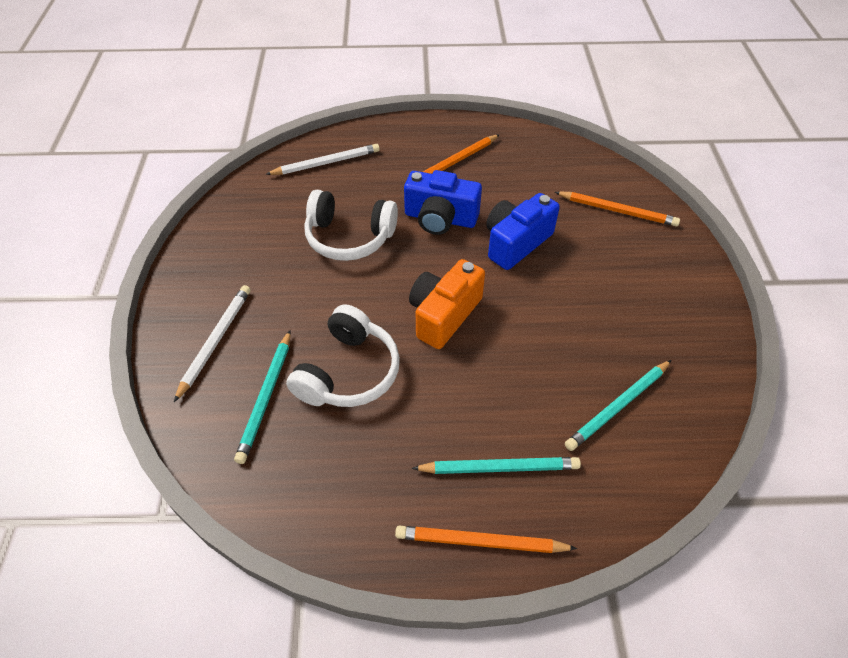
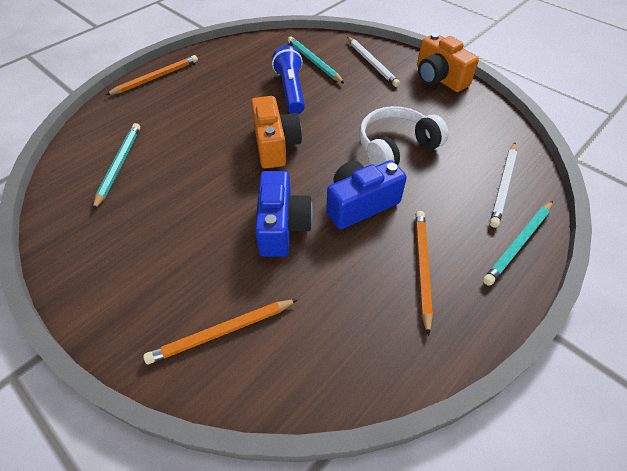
camera: 135 degrees right, 0 degrees up
(196, 270) = (439, 78): none -> orange camera
(348, 372) = (291, 91): white headphones -> blue flashlight
(499, 468) = (170, 102): turquoise pencil -> turquoise pencil (518, 243)

